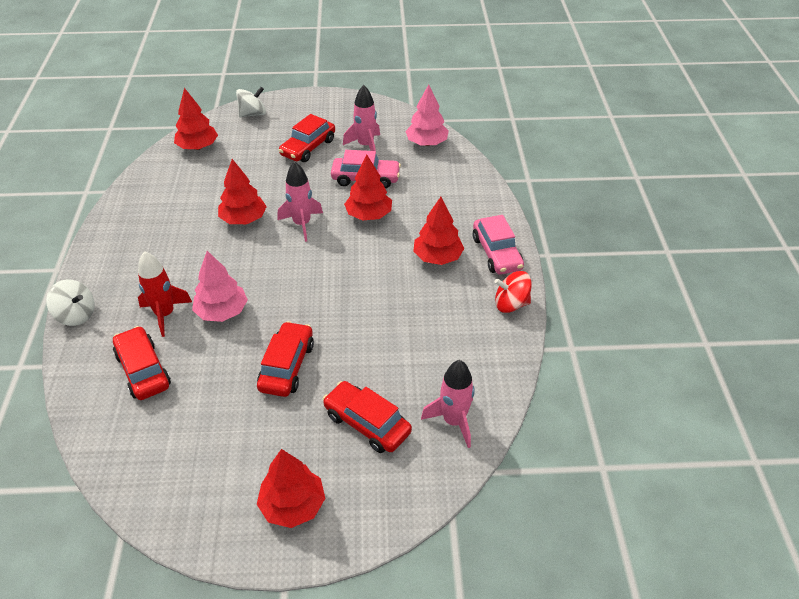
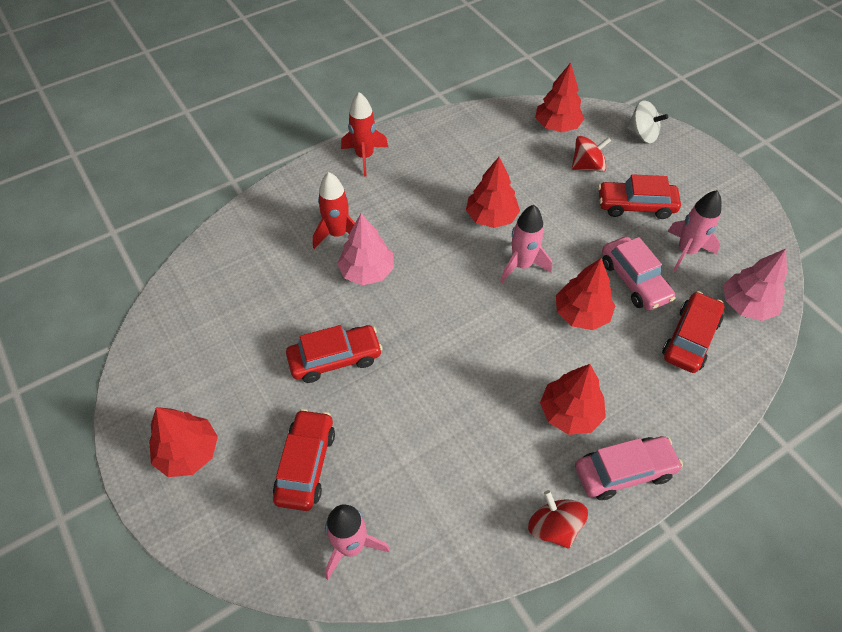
camera: 60 degrees right, 10 degrees up
(76, 315) = (300, 179): white spinning top -> none
(101, 263) = (364, 156): none -> red rocket
(143, 370) = (270, 258): red car -> red car (690, 338)
(251, 151) = (587, 166): none -> red spinning top
(496, 253) = (624, 471): pink car -> pink car turned 150 degrees counterclockwise

